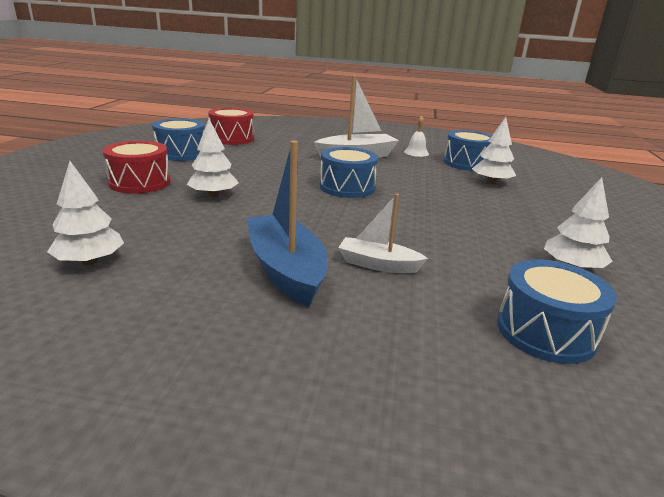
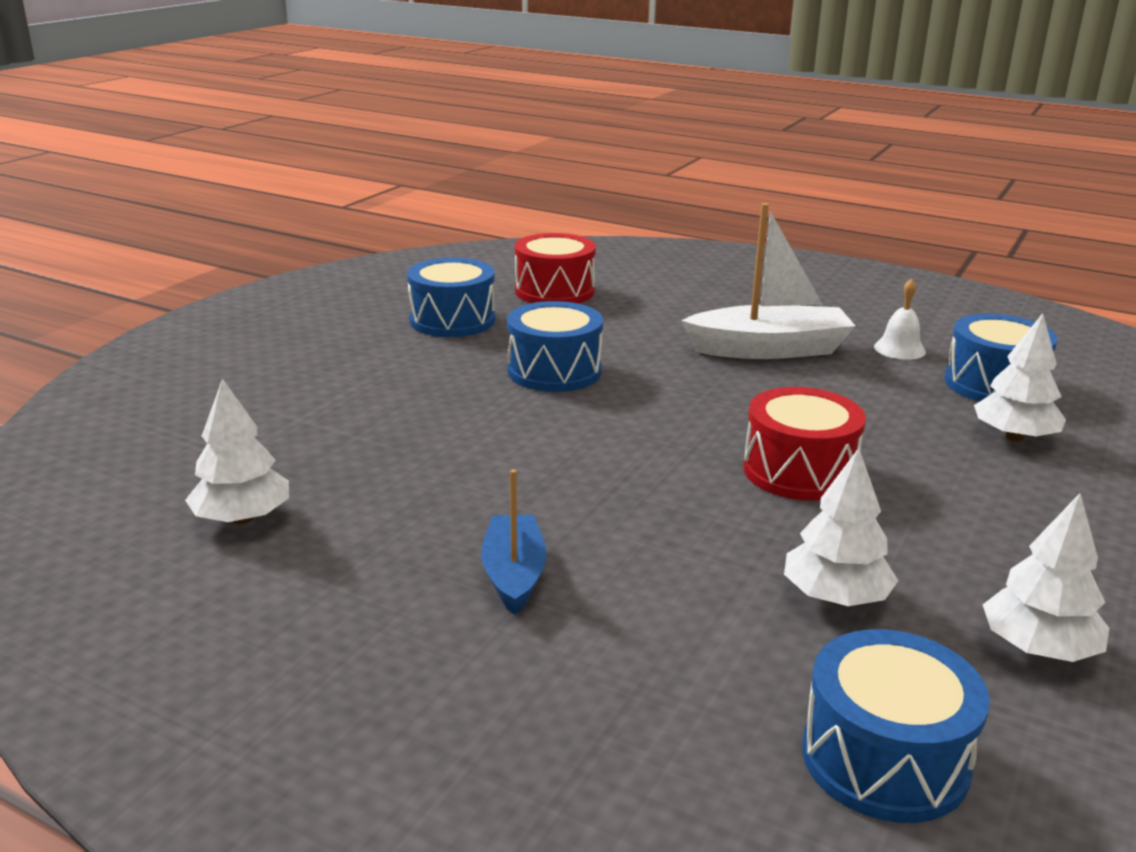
camera: 20 degrees right, 0 degrees up
(140, 182) = (363, 379): red drum -> red drum (799, 471)
(213, 195) = (467, 416): white tree -> white tree (835, 597)
(286, 270) = (514, 575): blue boat -> blue boat, size x0.59
(347, 187) = (708, 421): blue drum -> blue drum (554, 371)
(378, 264) = (670, 587): white boat -> none

